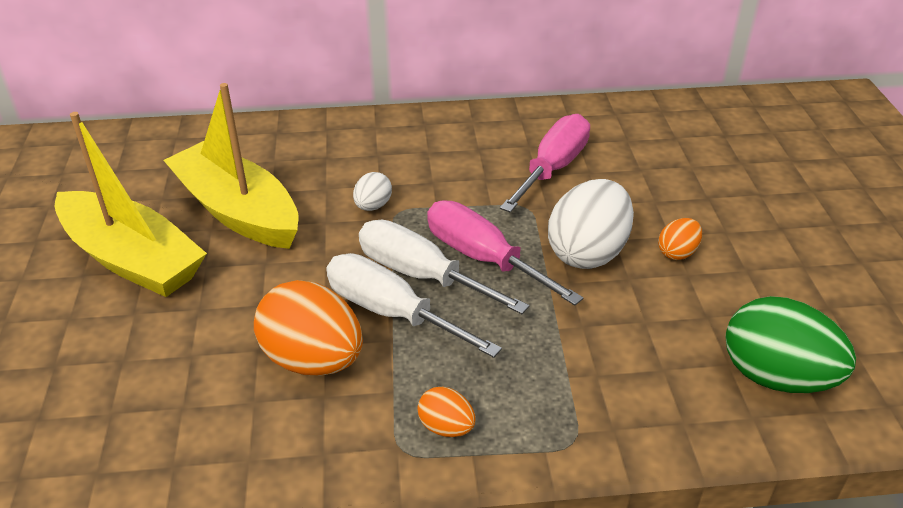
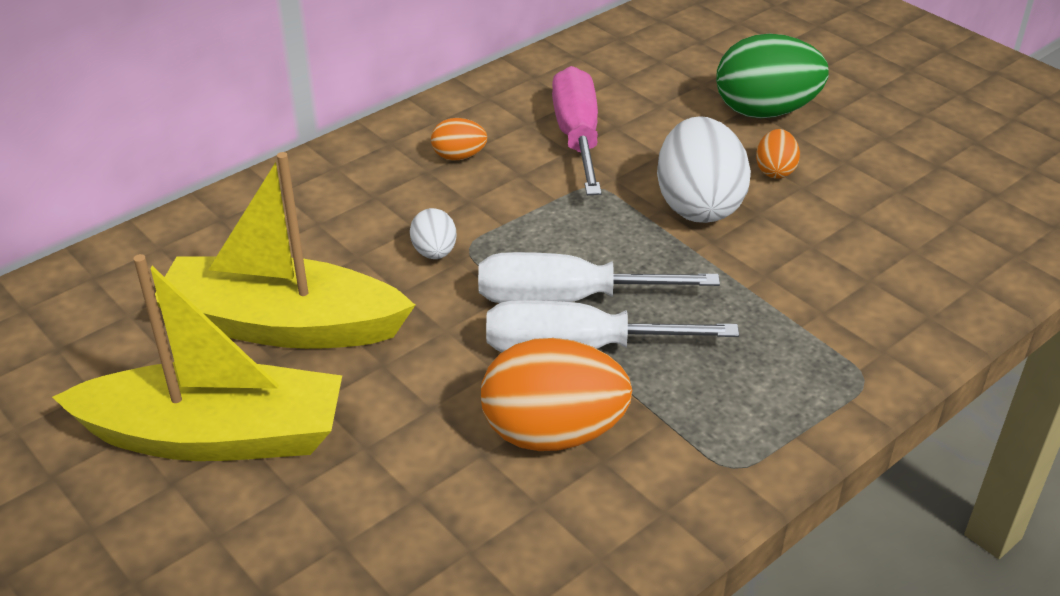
camera: 35 degrees left, 0 degrees up
(446, 427) = (748, 425): orange egg -> orange egg (459, 156)
(483, 258) = (608, 255): pink screwdriver -> none
(776, 377) = (958, 243): green egg -> green egg (765, 111)

